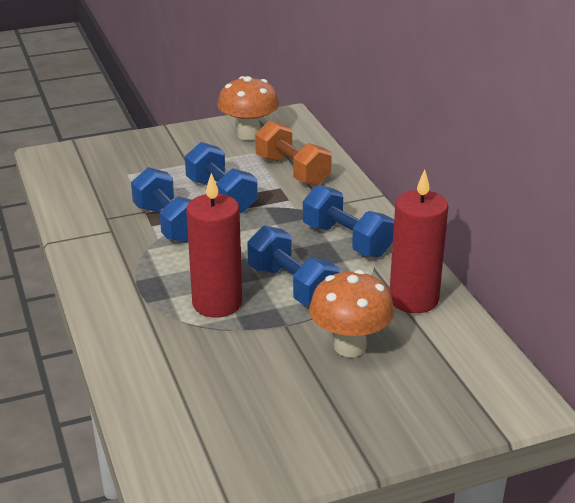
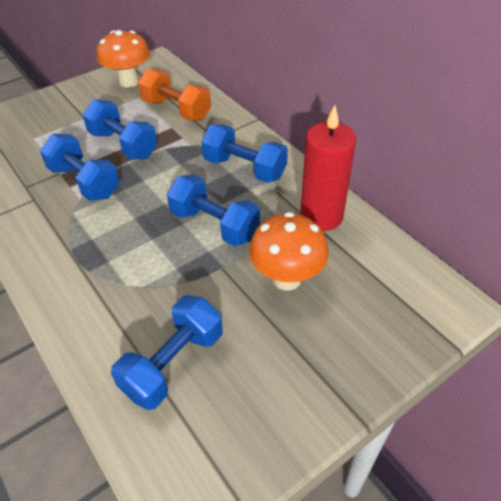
camera: 15 degrees left, 15 degrees up
(205, 392) = (173, 364): none -> blue dumbbell
(217, 303) = (153, 258): red candle -> none

